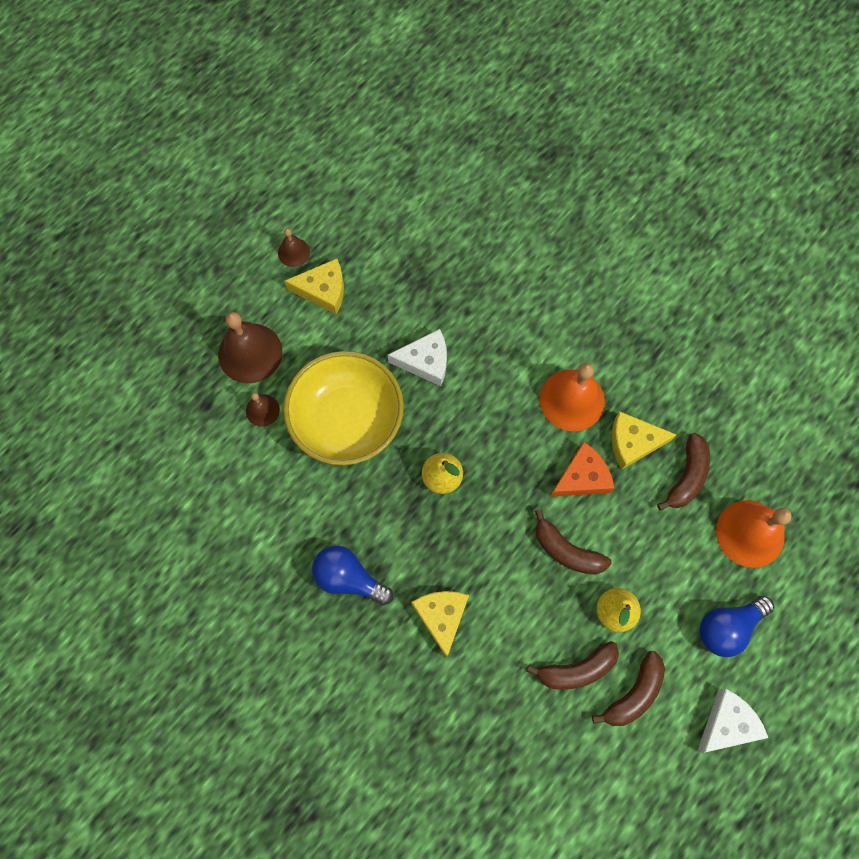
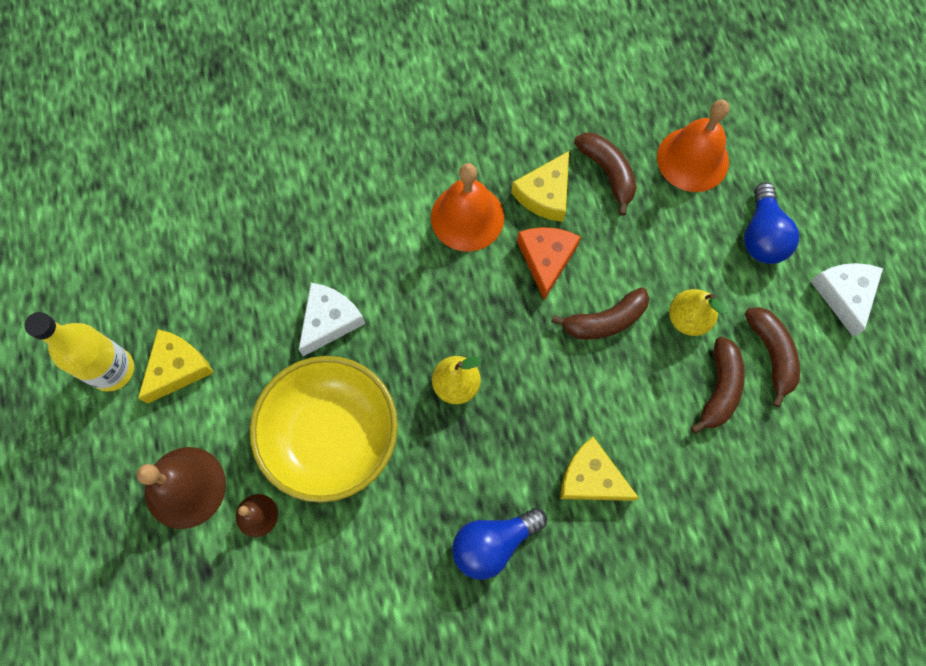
camera: 55 degrees left, 0 degrees up
(293, 252) = (112, 370): brown bell -> yellow bottle

